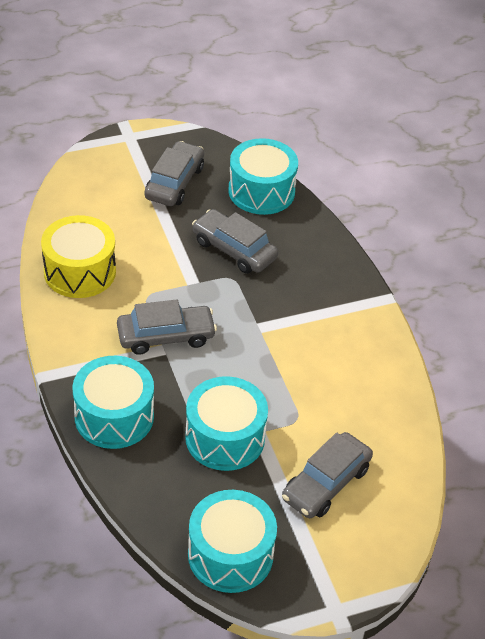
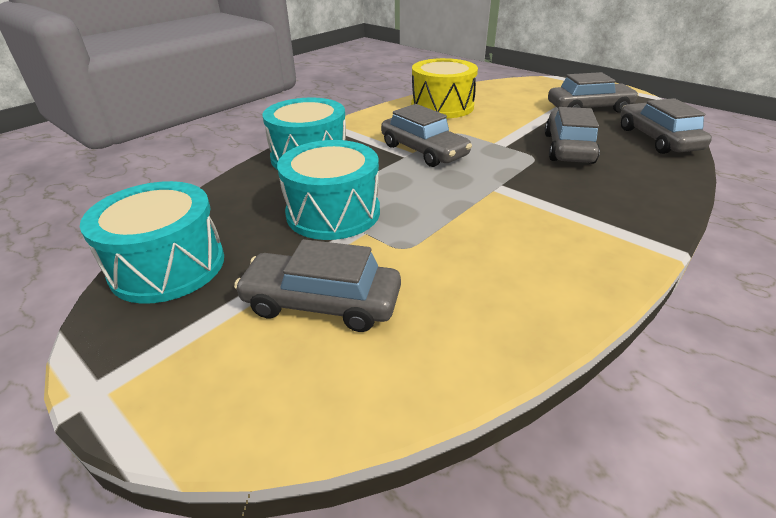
camera: 65 degrees right, 10 degrees down
(261, 191) = (657, 139): turquoise drum -> grey car

